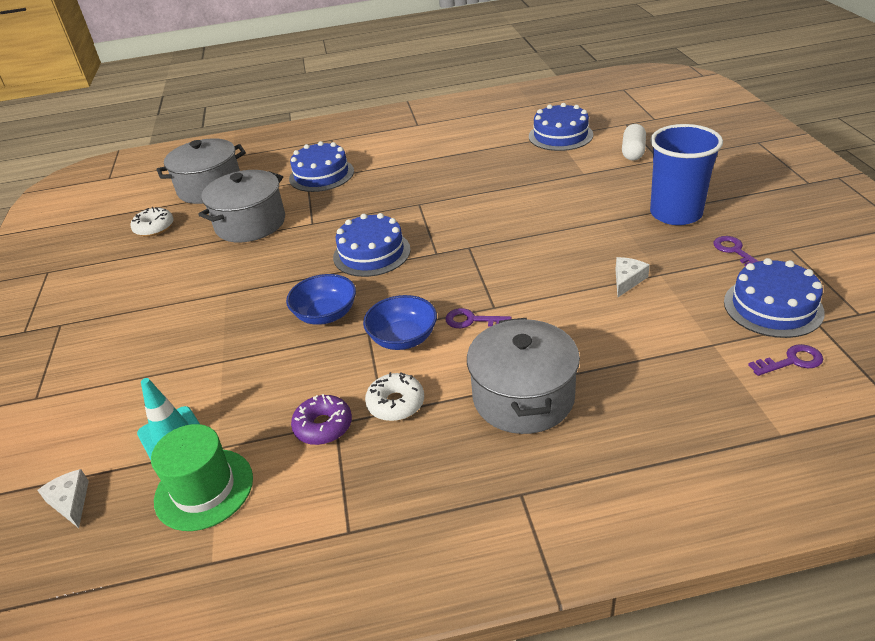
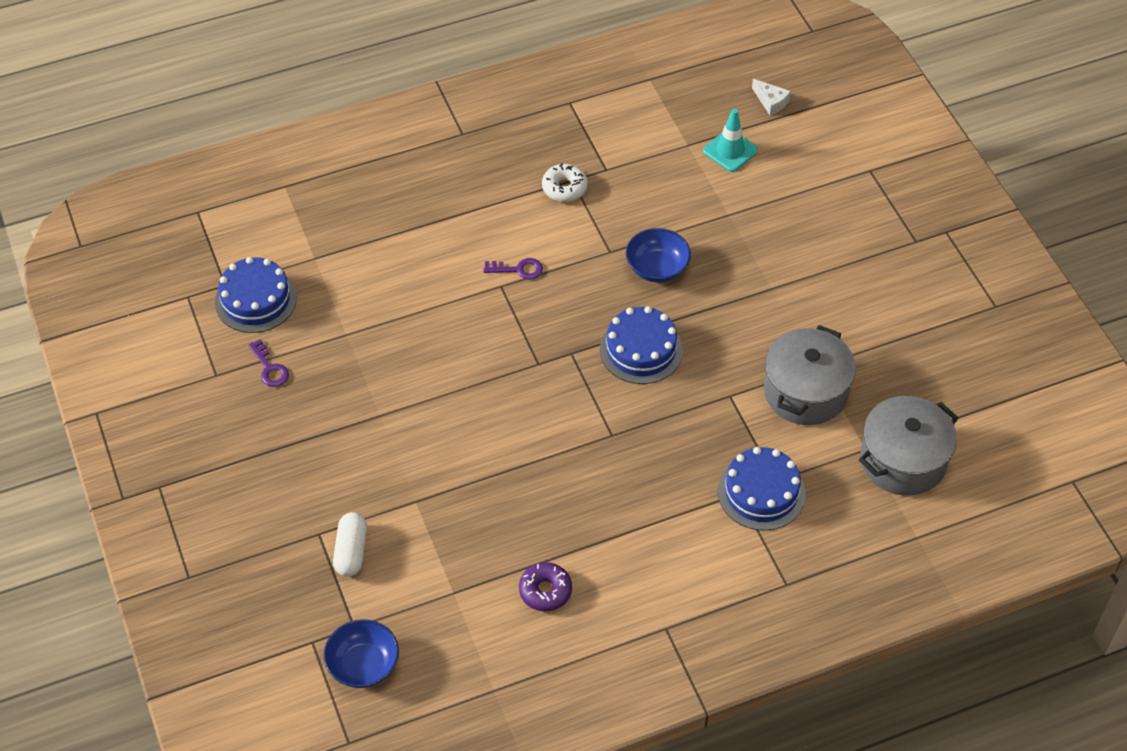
camera: 165 degrees right, 15 degrees up
(154, 228) = (923, 380): white donut -> none
(204, 489) = (680, 117): green hat -> none
(323, 426) = (614, 166): purple donut -> purple donut (545, 591)
(403, 338) = (576, 247): blue bowl -> blue bowl (363, 665)
(523, 397) = (466, 200): grey pot -> none
(560, 135) = (447, 594): blue cake -> none
(627, 280) = (378, 325): white cheese -> none
(676, 213) = (317, 425): blue cup -> none
(791, 361) = (258, 246): purple key -> none

